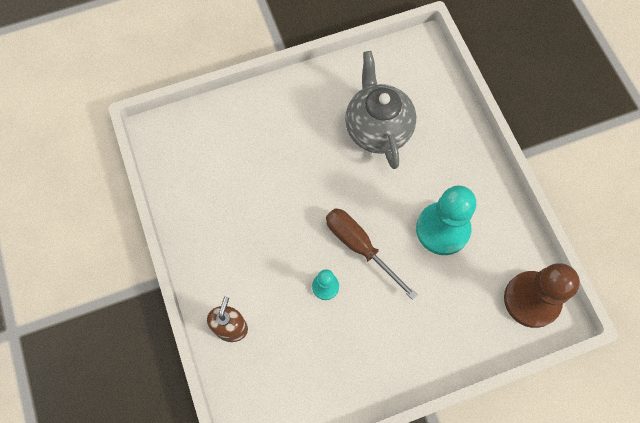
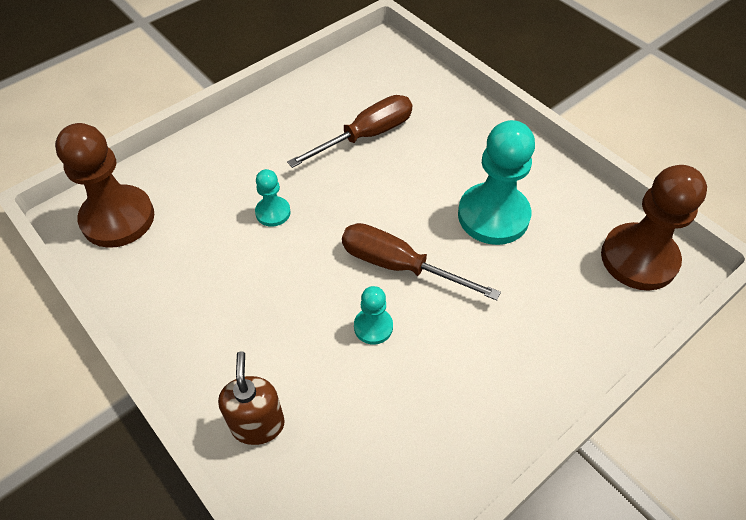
camera: 20 degrees left, 15 degrees down
(184, 144) = (118, 218): none -> brown pawn
(288, 174) = (273, 212): none -> turquoise pawn
(377, 129) = (366, 136): grey teapot -> brown screwdriver

